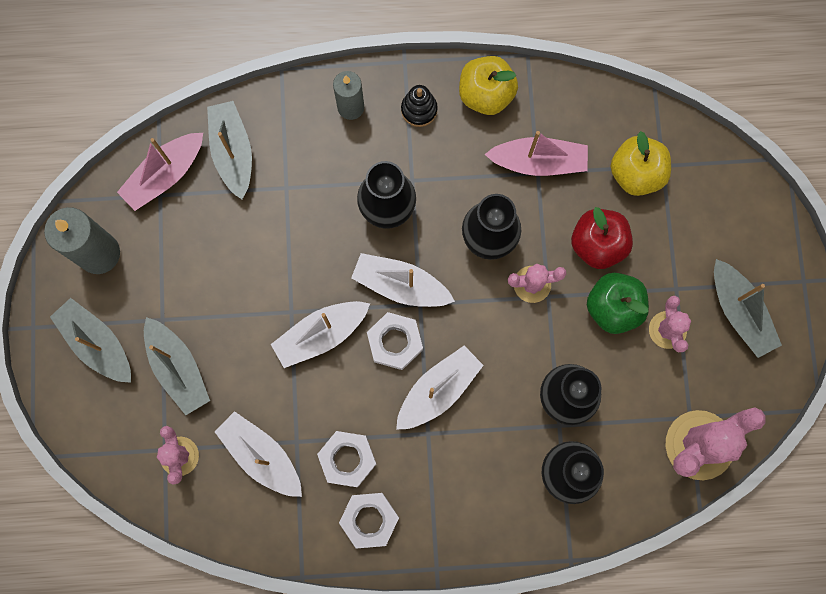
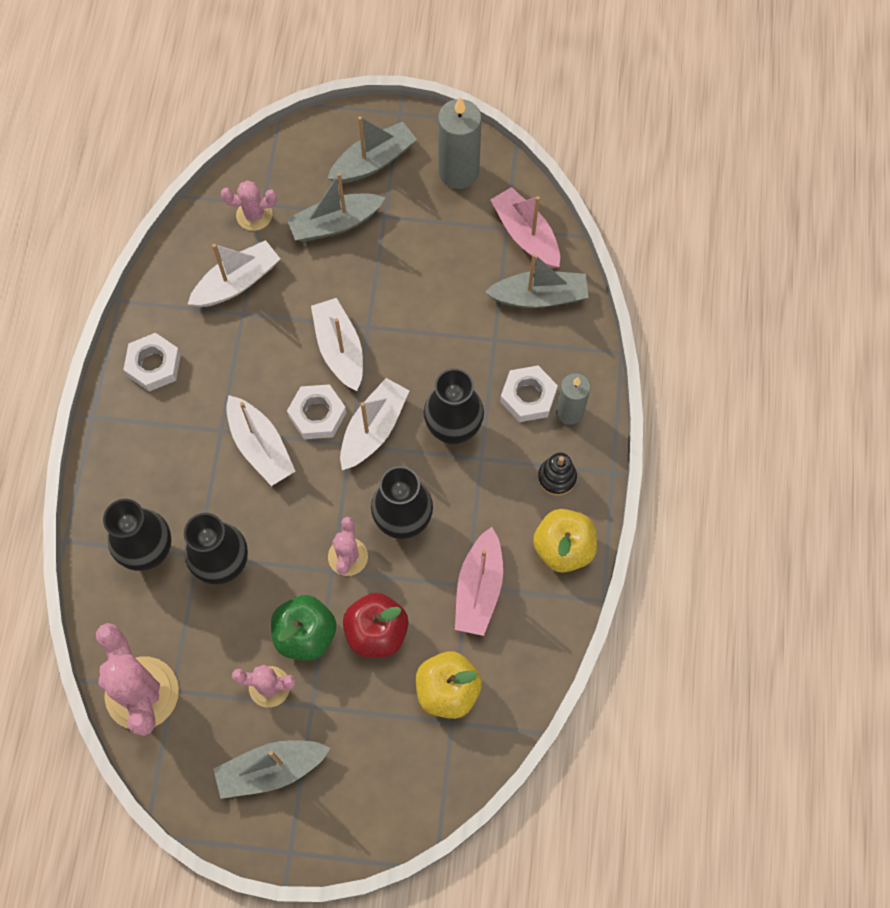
camera: 100 degrees right, 10 degrees down
(347, 459) = (215, 354): white nut -> white nut (528, 396)

